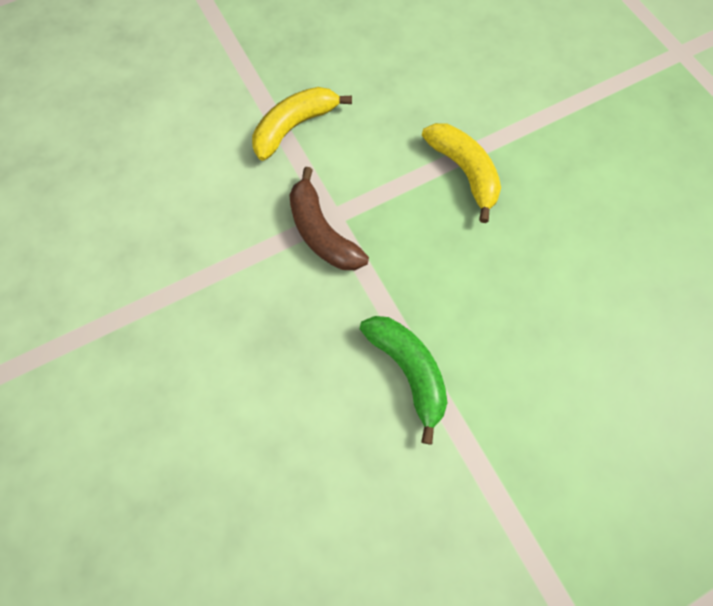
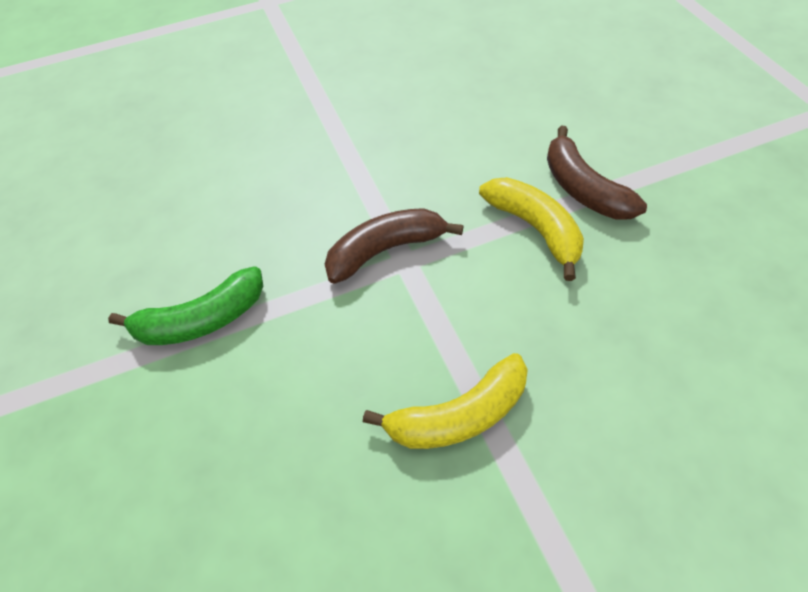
camera: 100 degrees right, 15 degrees down
(250, 94) = (583, 189): none -> brown banana

